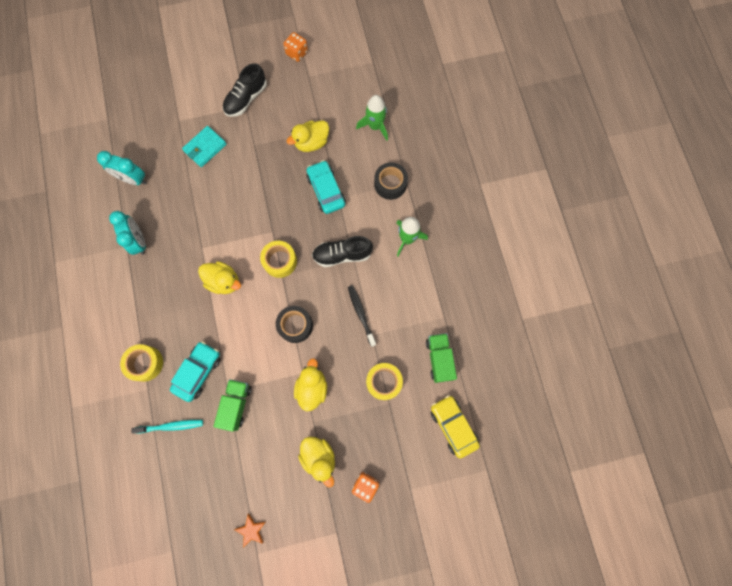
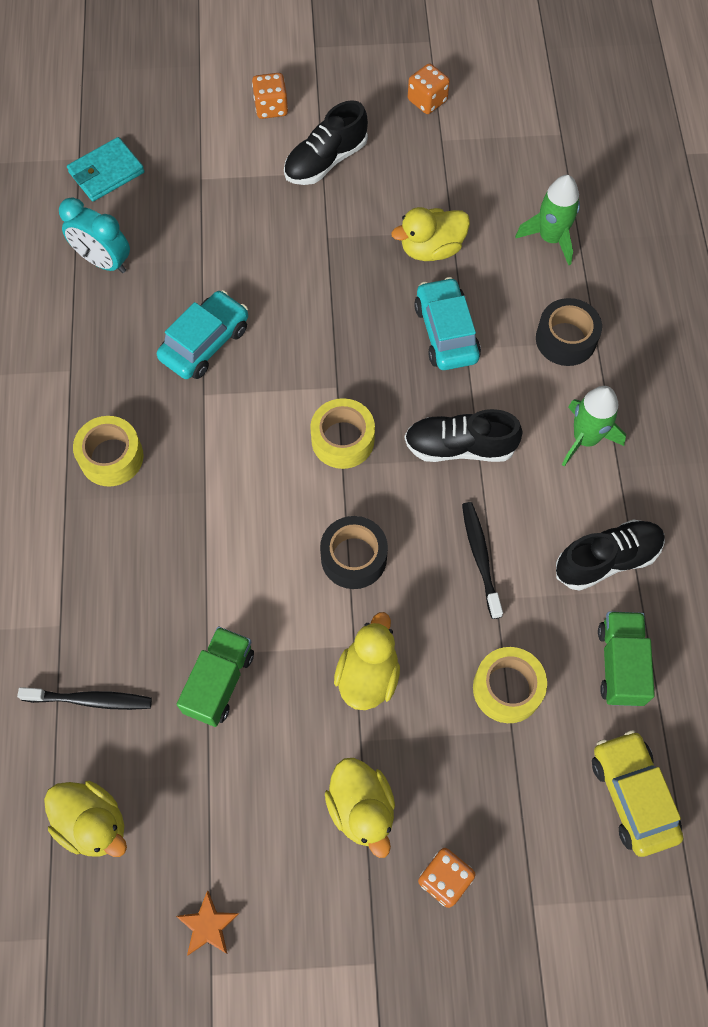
camera: 10 degrees right, 10 degrees down
(139, 241) = (94, 366): turquoise clock -> none
(145, 363) = (64, 578): yellow tape -> yellow tape (111, 457)
(171, 426) = (90, 700): turquoise toothbrush -> black toothbrush
(198, 372) = (159, 610): turquoise car -> turquoise car (205, 343)
(205, 148) = (240, 229): turquoise wallet -> turquoise wallet (106, 172)
(210, 71) = (271, 107): none -> orange dice
(224, 281) = (234, 458): yellow duck -> yellow duck (93, 823)
(426, 304) = (607, 560): none -> black shoe

